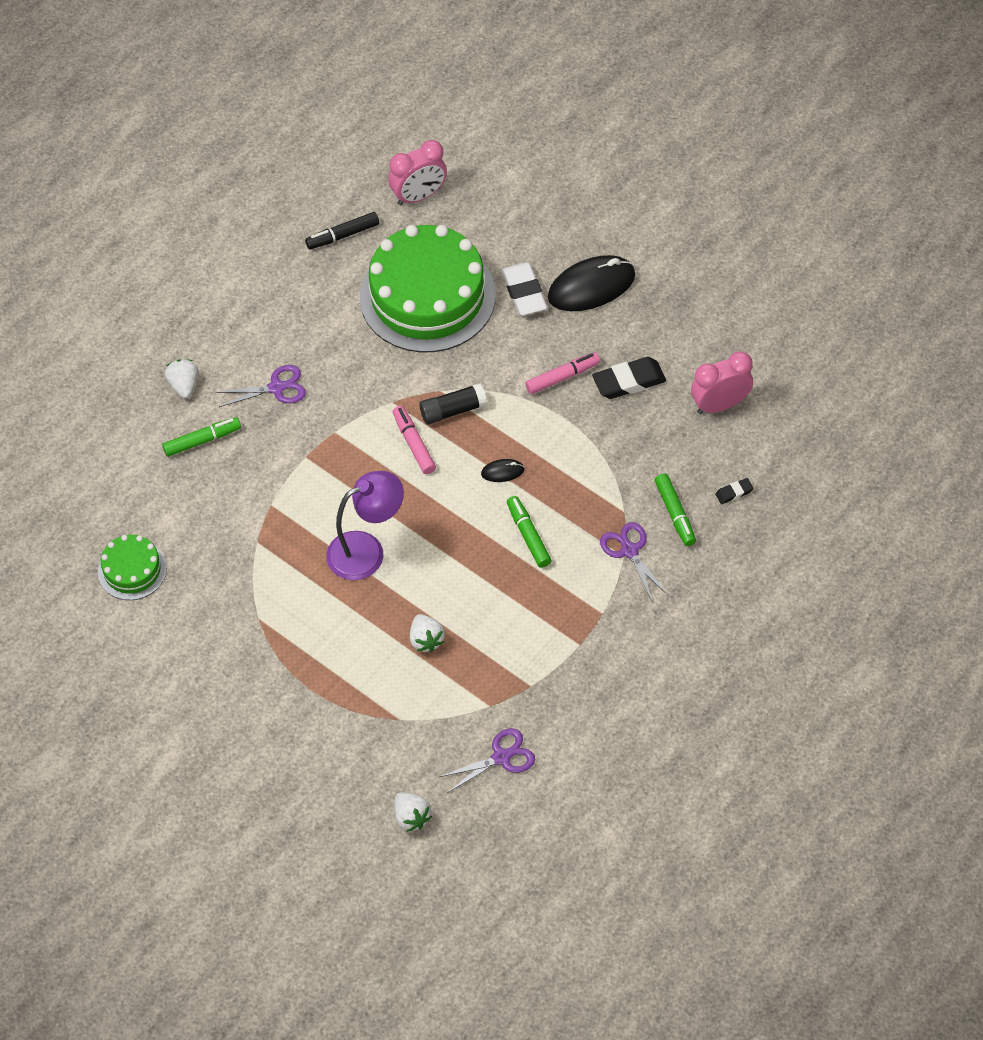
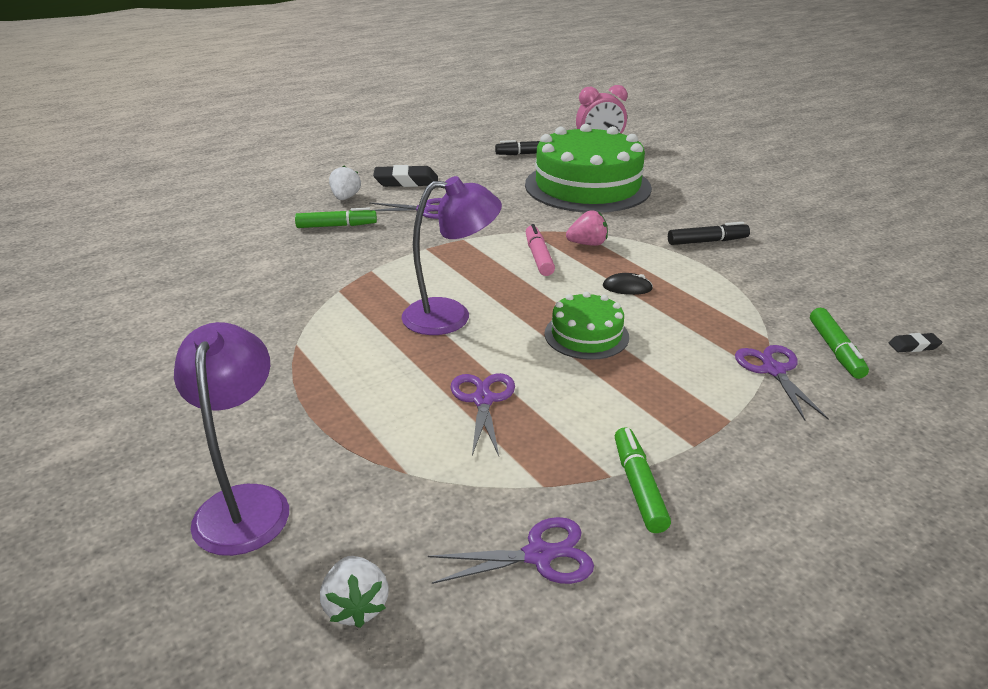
camera: 15 degrees right, 25 degrees down
(132, 570) = (198, 287): green cake -> green cake (586, 335)
(309, 771) = (245, 503): none -> purple lamp
(426, 640) = (483, 400): white strawberry -> purple scissors
(453, 410) = (587, 244): black glue stick -> pink strawberry
(524, 292) = (678, 195): white eraser -> none
(528, 535) = (644, 336): green marker -> green marker (638, 486)
(562, 377) = (707, 241): pink marker -> black marker
(591, 286) = (744, 200): black mouse -> none
(629, 381) = (779, 253): black eraser -> black eraser (406, 182)
(720, 405) = (886, 282): pink clock -> none

